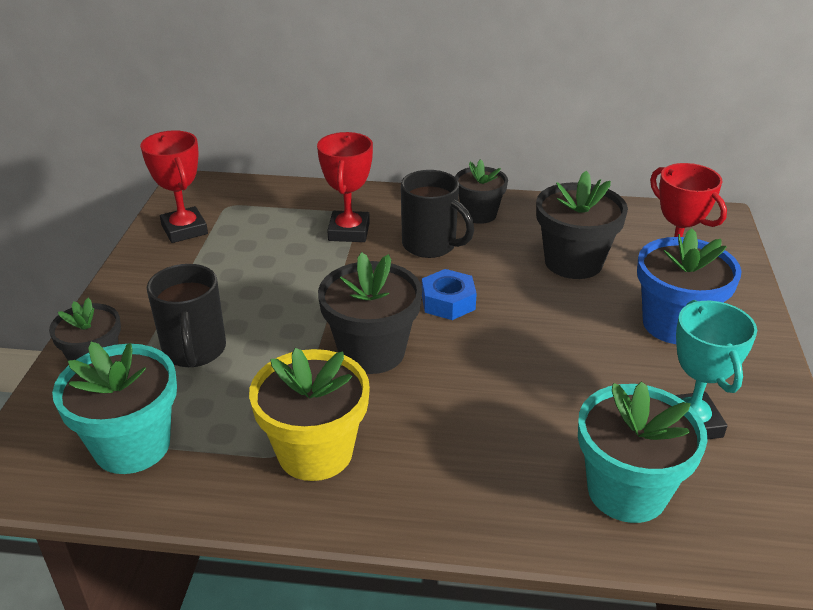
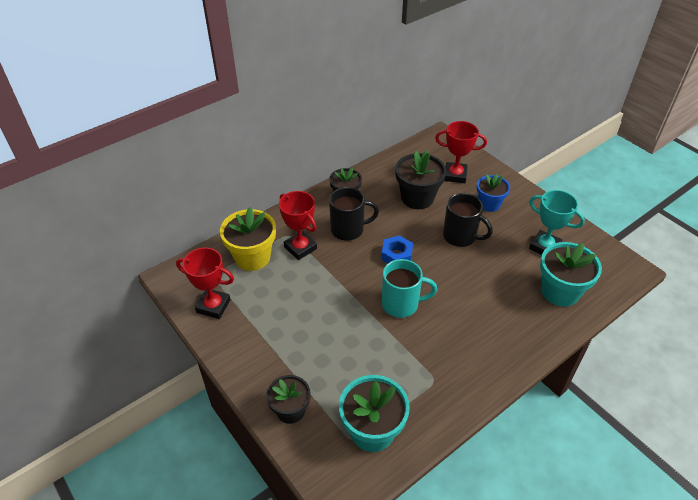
camera: 45 degrees left, 10 degrees up
(194, 351) = (327, 366): black mug -> black mug (460, 236)
(315, 452) = (446, 367): yellow flower pot -> yellow flower pot (252, 257)
(372, 352) = (401, 304): black flower pot -> turquoise mug
(674, 324) = (489, 204): blue flower pot -> blue flower pot, size x0.65

